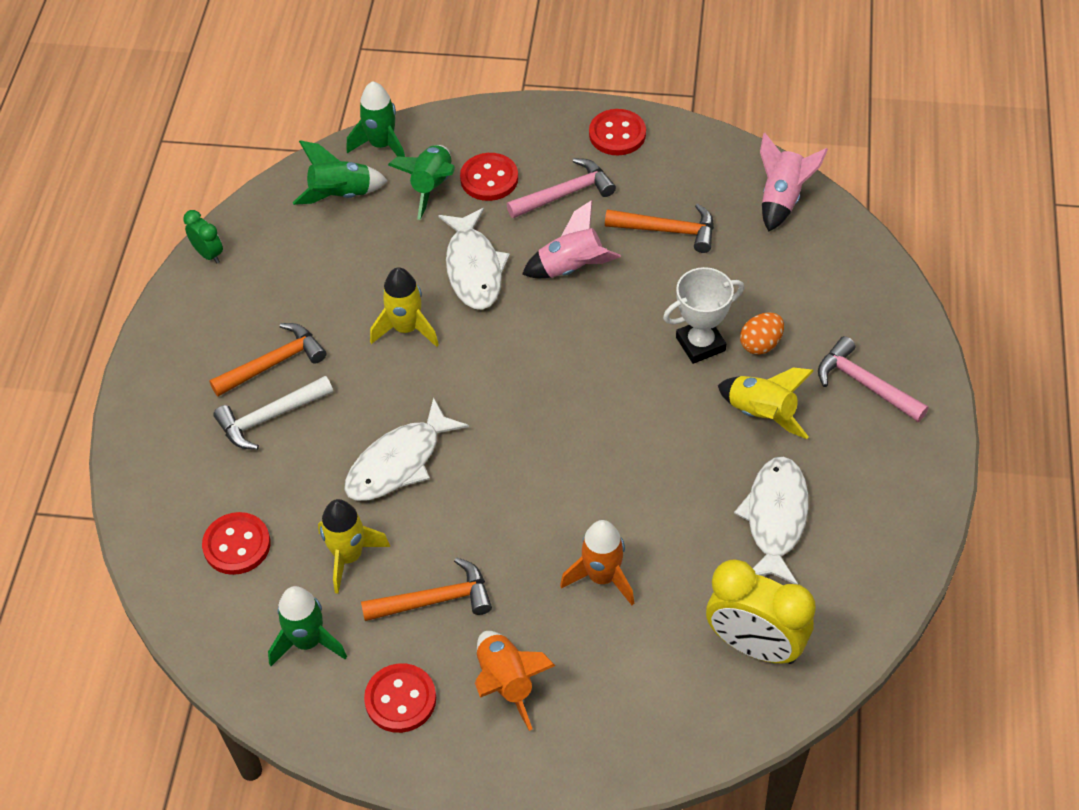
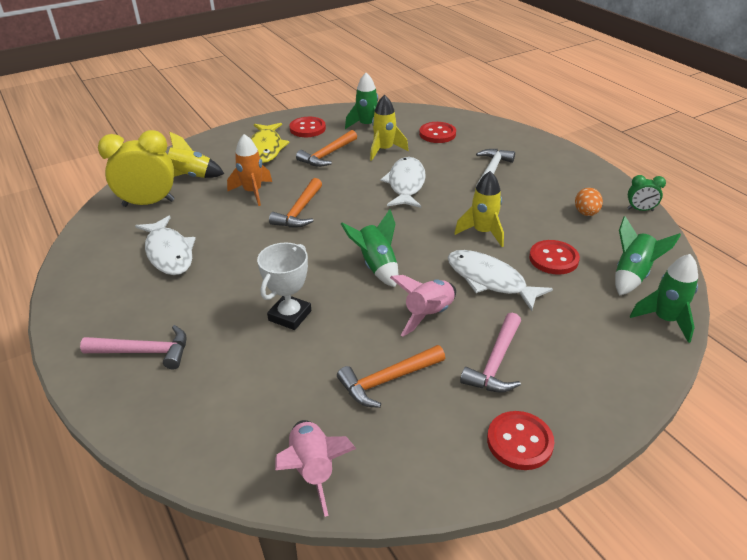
camera: 140 degrees right, 15 degrees down
(274, 363) = (525, 188): orange hammer -> orange hammer (299, 211)
(432, 186) = (589, 312): green rocket -> green rocket (376, 266)
(489, 179) = (562, 341): red button -> red button (553, 259)
(506, 682) = (266, 148): orange rocket -> yellow fish
(760, 344) = (244, 338): orange egg -> orange egg (586, 213)
(761, 414) = (213, 297): yellow rocket -> yellow rocket (191, 176)

